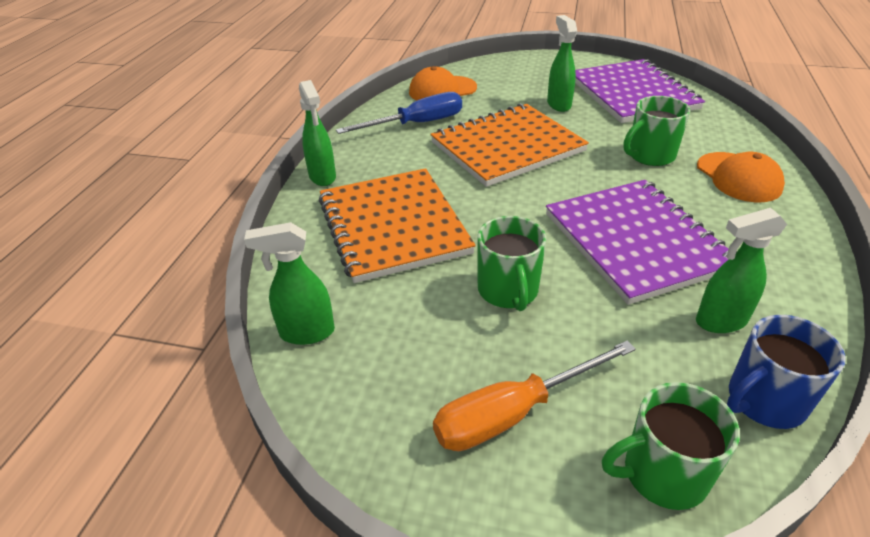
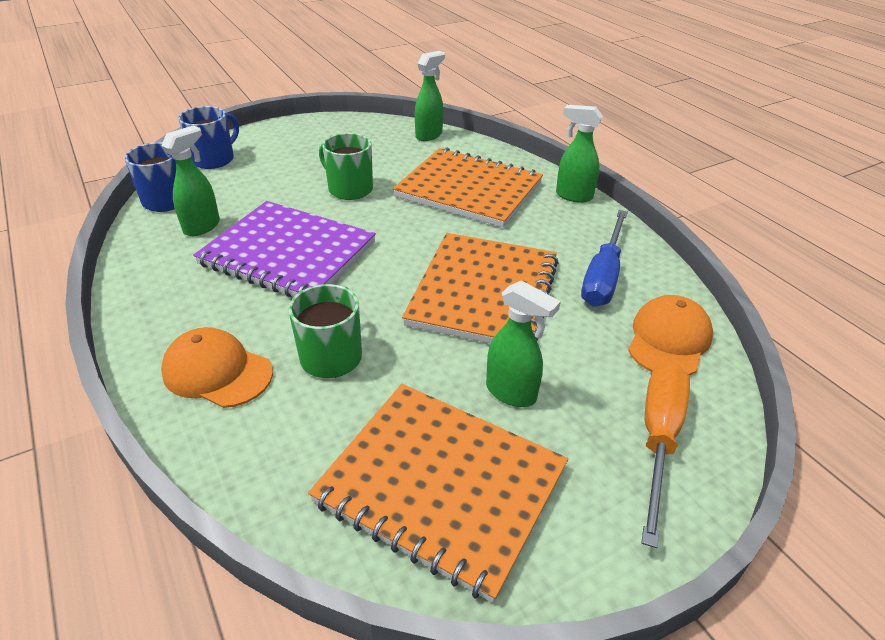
camera: 135 degrees right, 0 degrees up
(514, 412) = (296, 151): orange screwdriver -> orange screwdriver (658, 439)
(632, 94) = (441, 485): purple notebook -> orange notebook
(662, 473) = (214, 159): green mug -> blue mug

